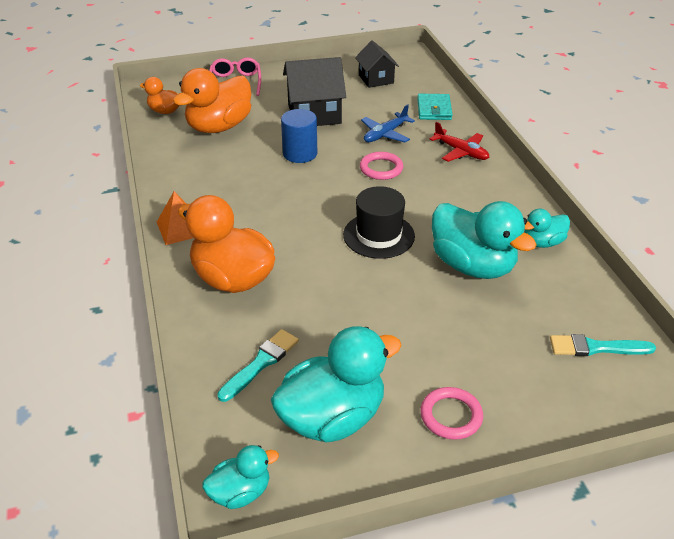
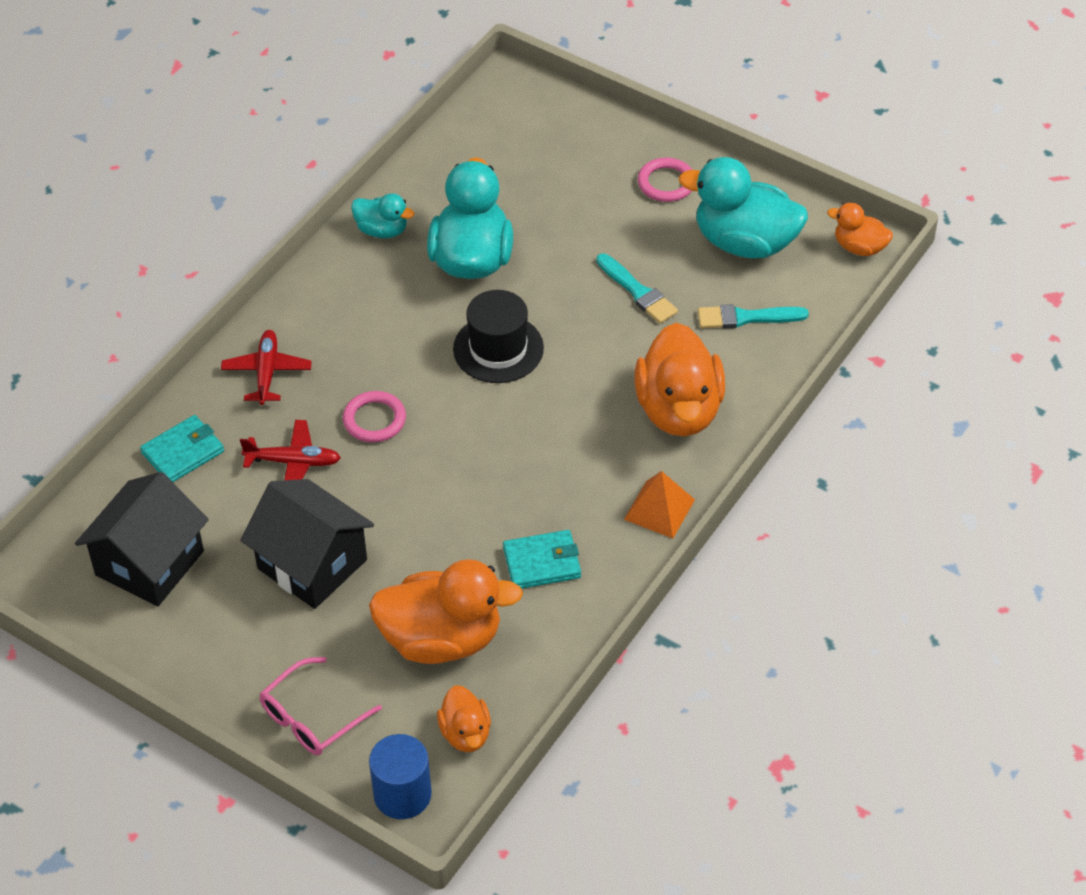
camera: 130 degrees left, 10 degrees up
(212, 173) = (542, 562): none -> turquoise wallet
(240, 492) = (859, 247): turquoise duck -> orange duck
(300, 153) = (418, 512): blue cylinder -> blue cylinder (402, 794)
(376, 79) = (149, 563): black house -> black house, size x1.59
(385, 134) = (294, 462): blue plane -> red plane
(596, 348) = (499, 140): turquoise brush -> turquoise brush (638, 292)

